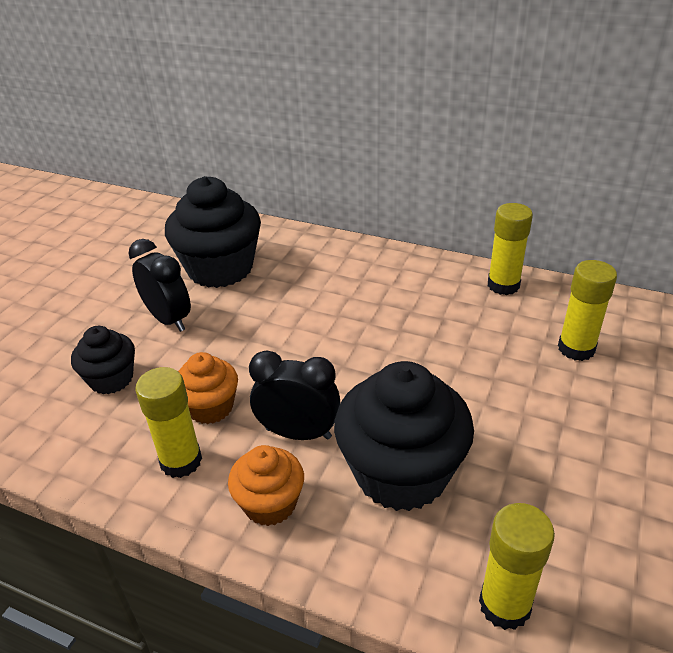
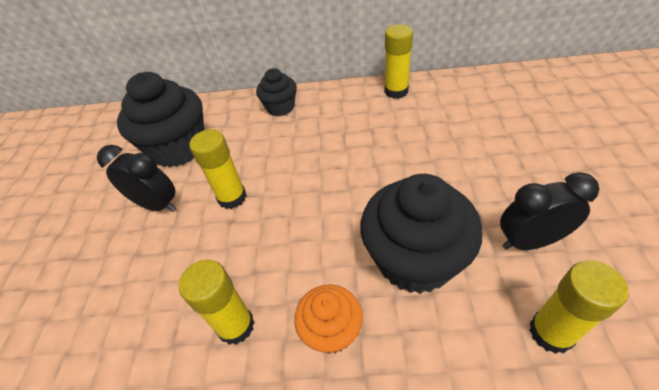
camera: 20 degrees left, 10 degrees up
(111, 379) = (133, 277): black cupcake -> black cupcake (280, 107)
(210, 407) = (235, 267): orange cupcake -> none
(298, 433) = (319, 260): black clock -> black clock (529, 241)
(576, 348) = (471, 119): yellow glue stick -> yellow glue stick (232, 197)

